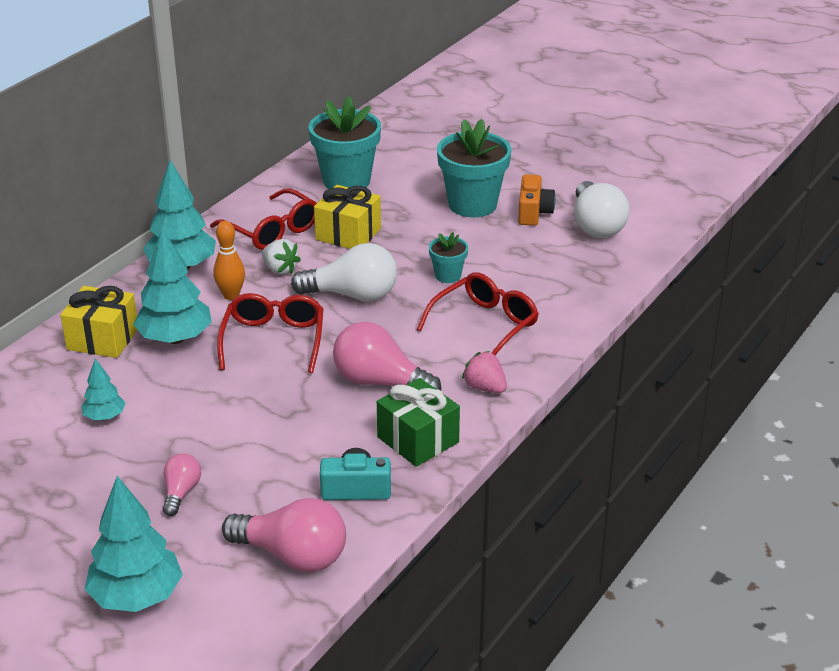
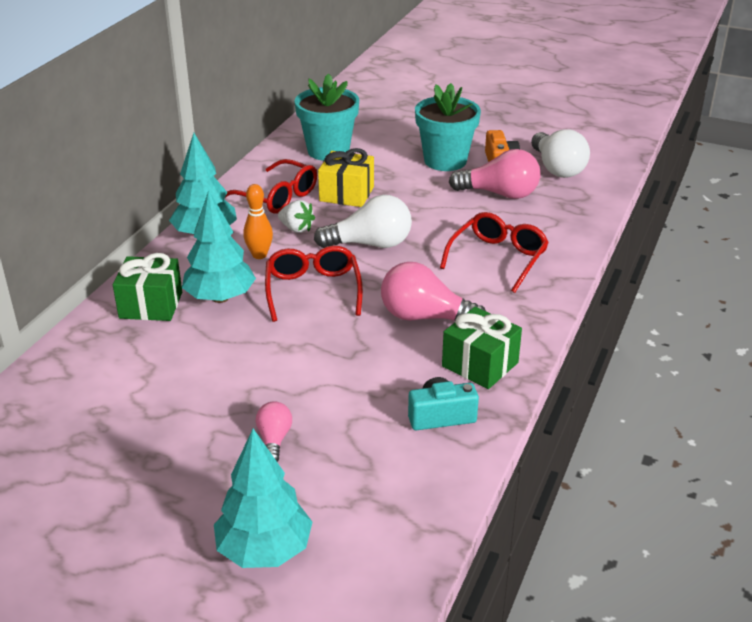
camera: 10 degrees left, 0 degrees up
(103, 339) = (151, 305): yellow gift -> green gift
(104, 417) = (175, 376): turquoise tree -> none
(292, 556) = (405, 488): pink light bulb -> pink light bulb (500, 194)
(448, 275) = (448, 220): turquoise flower pot -> none
(485, 388) = (521, 312): pink strawberry -> none

